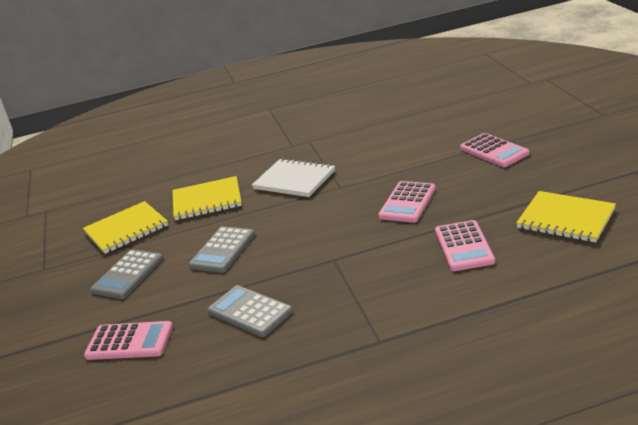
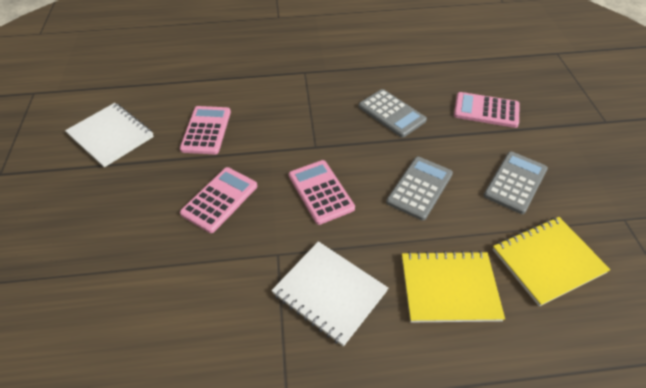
camera: 175 degrees left, 20 degrees up
(494, 151) = (75, 261): pink calculator -> pink calculator (321, 192)
(565, 219) = (111, 136): yellow notebook -> white notebook

